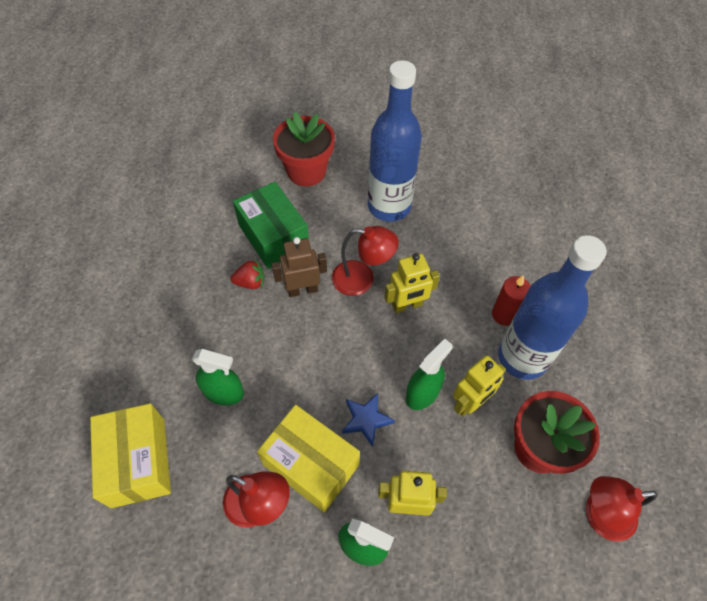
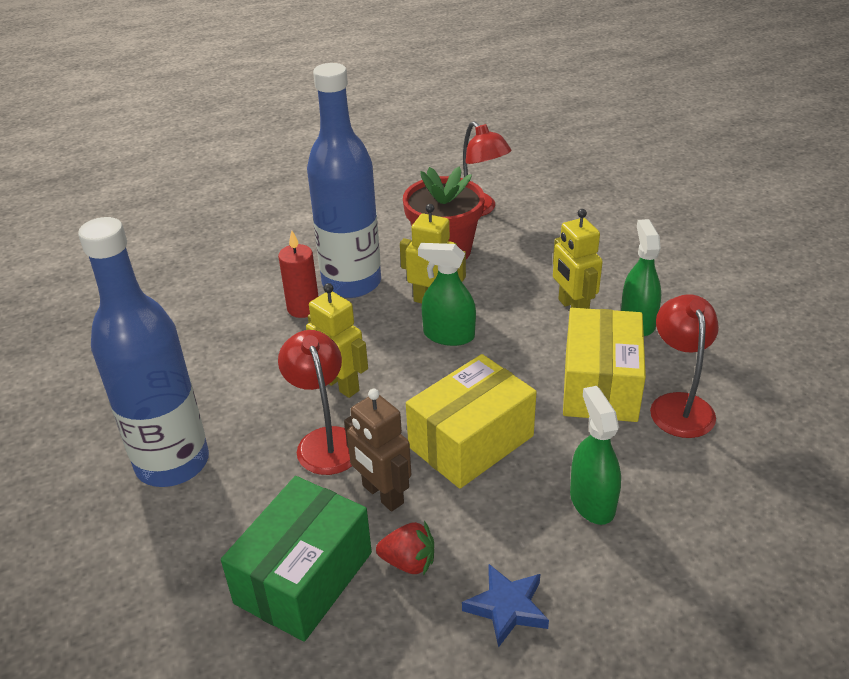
camera: 115 degrees left, 20 degrees down
(138, 462) = (749, 537): yellow box -> yellow box (471, 441)
(250, 282) = (409, 562): red strawberry -> red strawberry turned 135 degrees clockwise
(306, 171) = (130, 603): red flower pot -> none
(366, 420) = (515, 364): blue star -> blue star (507, 608)

